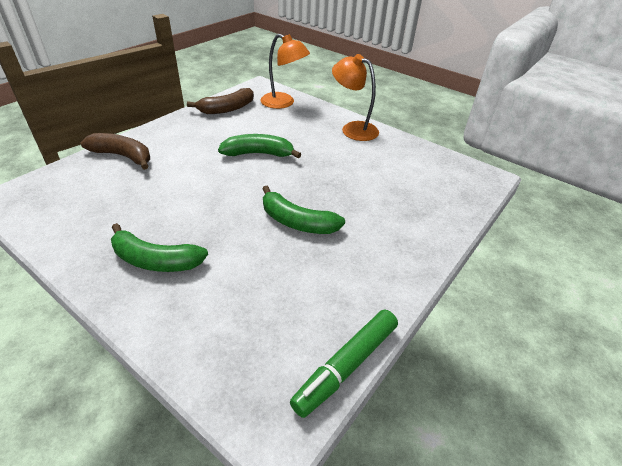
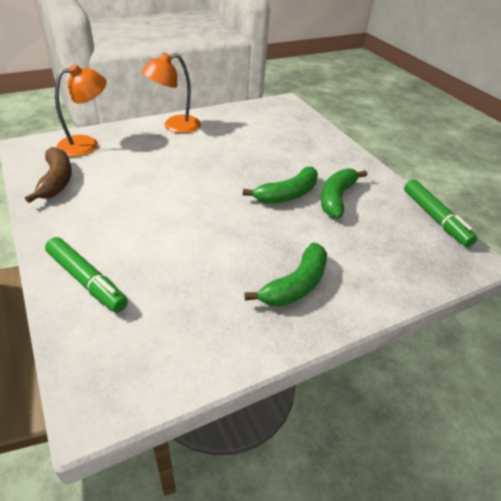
camera: 65 degrees left, 0 degrees up
(123, 156) = (87, 280): brown banana -> green marker
(258, 154) = (170, 185): green banana -> green banana (336, 198)

